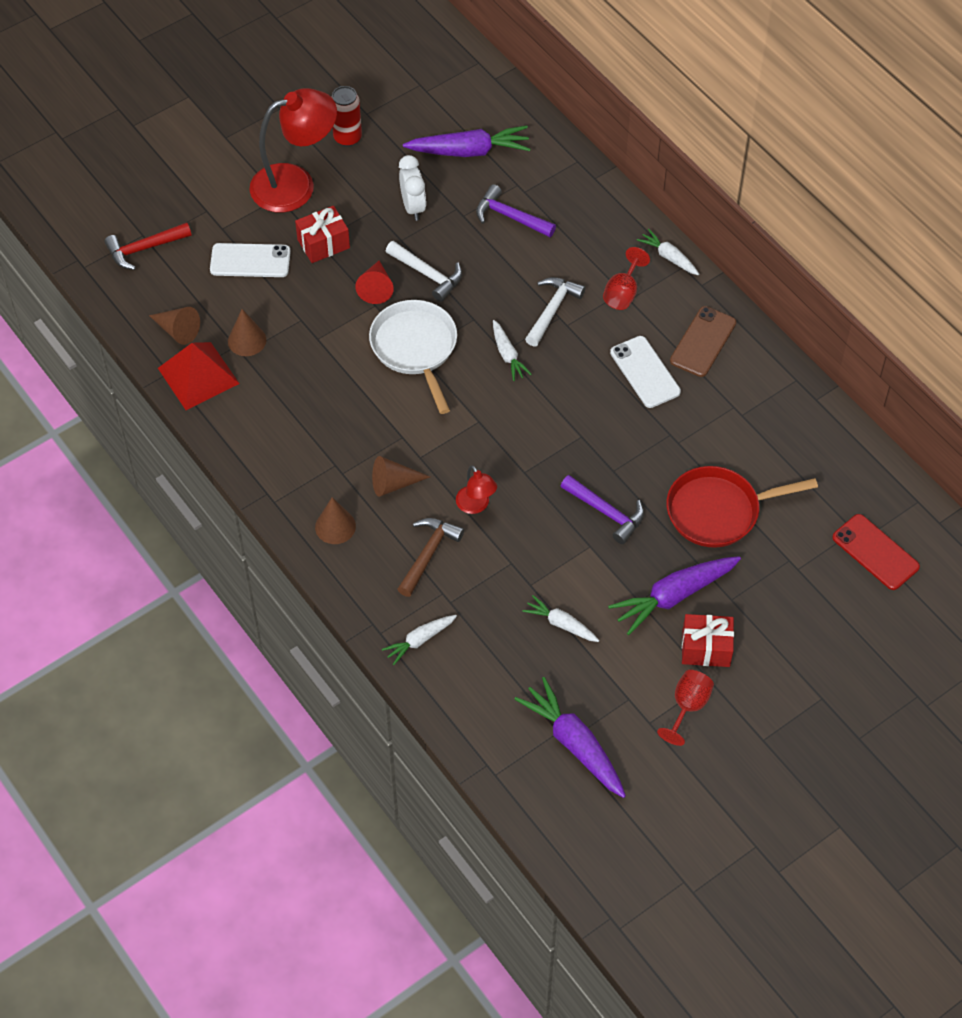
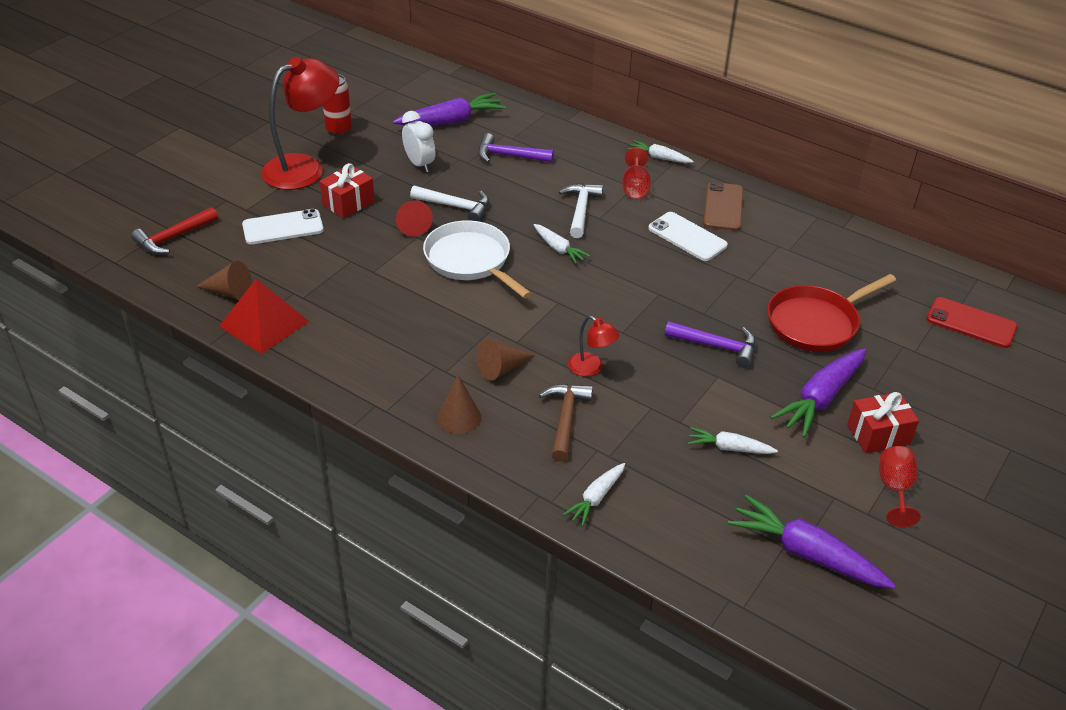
camera: 20 degrees left, 15 degrees down
(247, 340) = (303, 286): brown cone -> none

